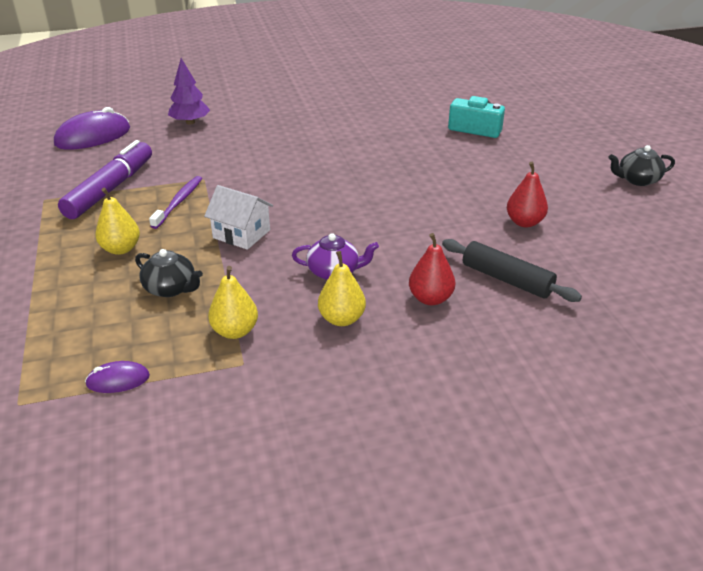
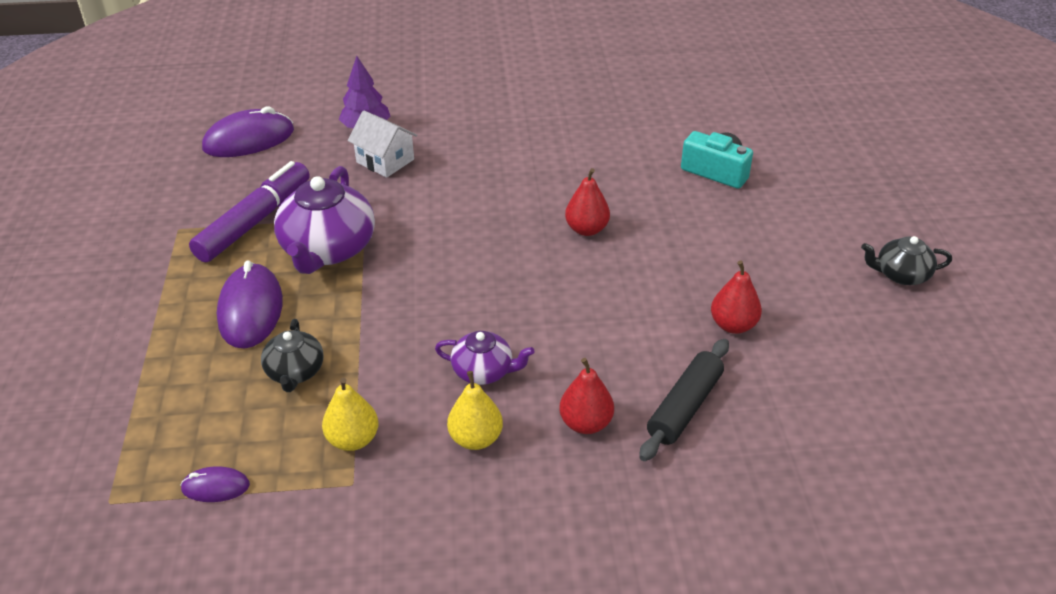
camera: 10 degrees right, 5 degrees up
(121, 249) = (251, 310): yellow pear -> purple mouse
(171, 288) = (295, 372): black teapot -> black teapot turned 45 degrees clockwise
(178, 202) = (328, 249): purple toothbrush -> purple teapot
(241, 234) = (390, 304): white house -> white house (385, 161)
(388, 172) = (586, 229): none -> red pear
(506, 279) = (685, 407): black rolling pin -> black rolling pin turned 75 degrees clockwise

